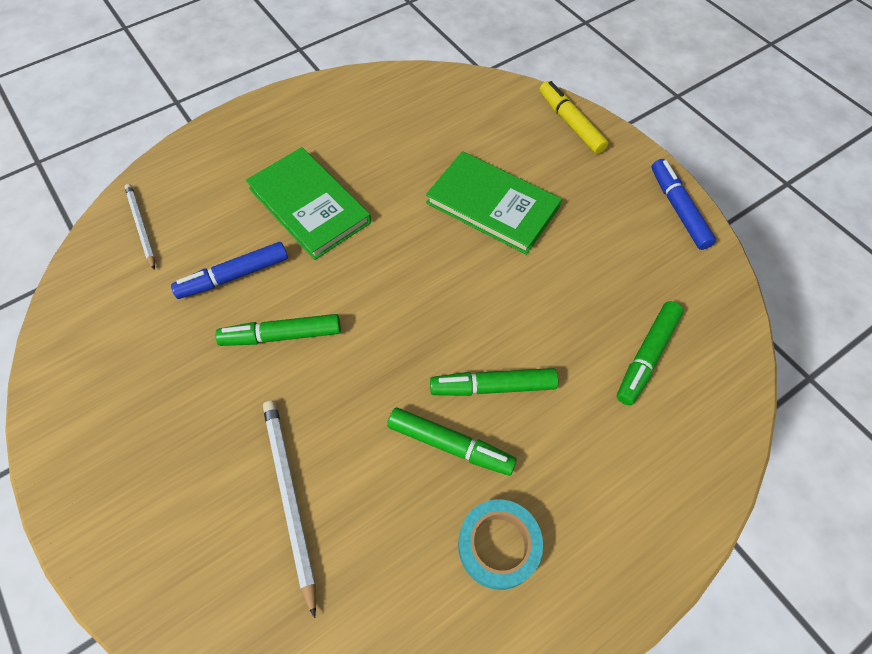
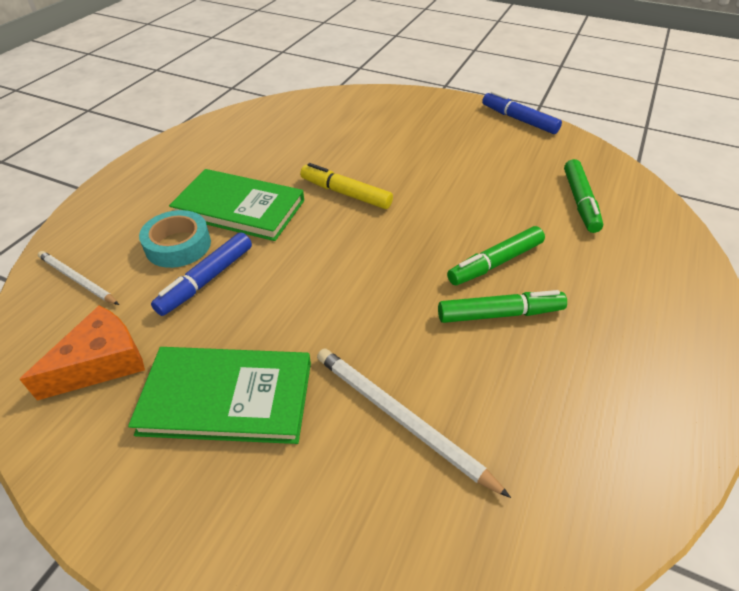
camera: 30 degrees left, 15 degrees down
(115, 320) = (102, 362): none -> orange cheese
(281, 335) = (289, 303): green marker -> none
(492, 205) = (391, 158): green book -> green book (227, 397)
(498, 545) = (599, 362): turquoise tape -> turquoise tape (178, 245)
(570, 123) = (404, 99): yellow marker -> yellow marker (345, 193)

